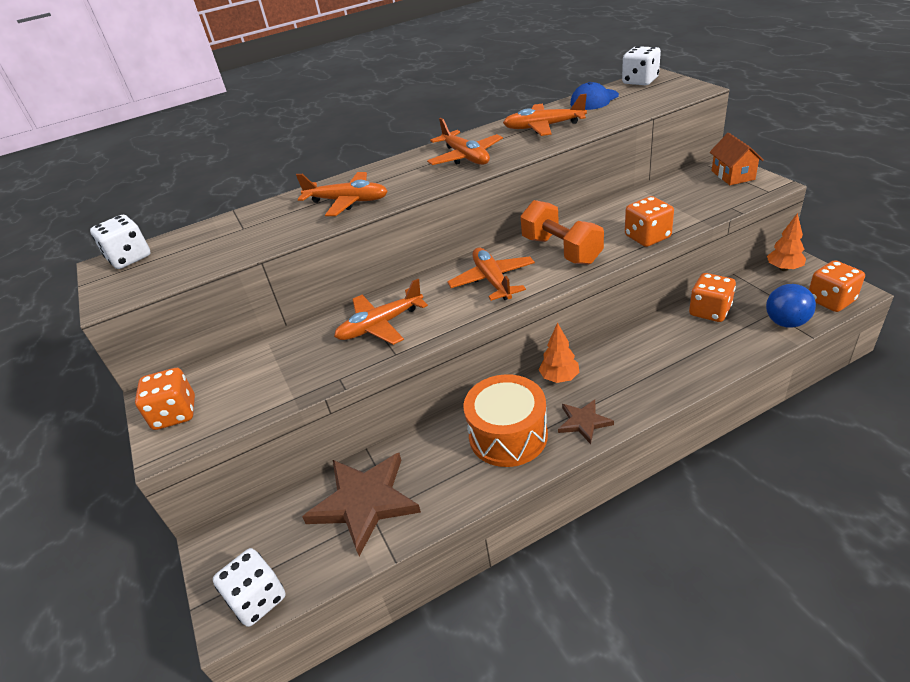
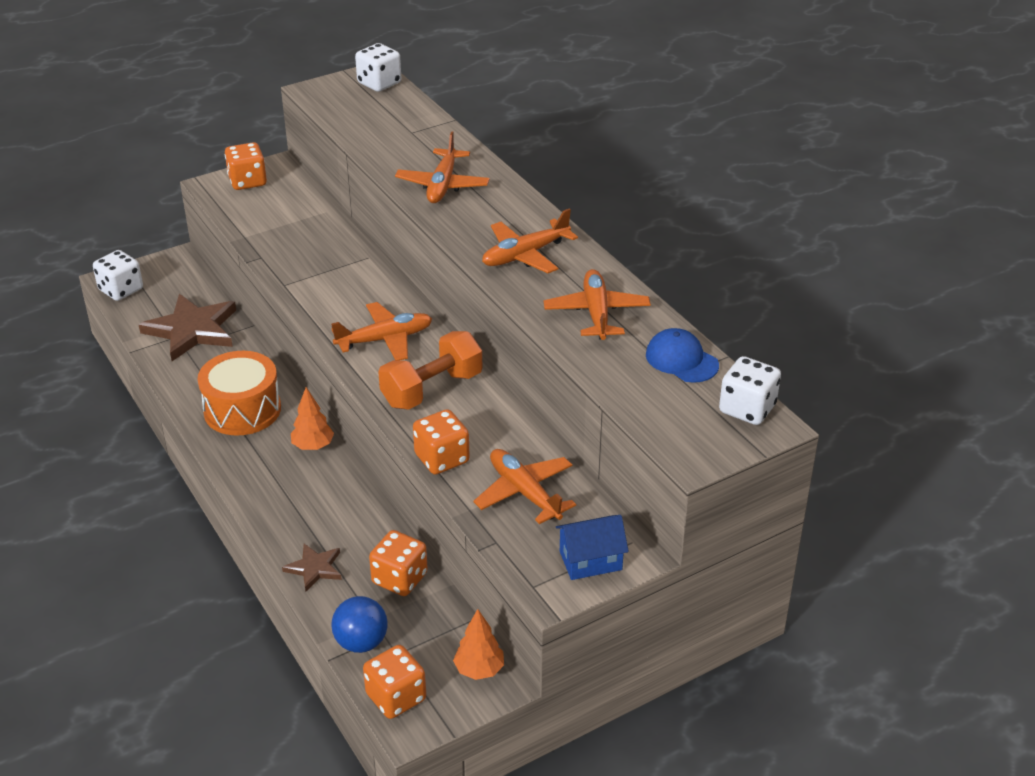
camera: 80 degrees right, 0 degrees up
(380, 325) = (330, 272): orange plane -> orange plane (524, 492)
(583, 422) = (244, 459): brown star -> brown star (314, 568)
(732, 175) = (590, 560): orange house -> blue house

